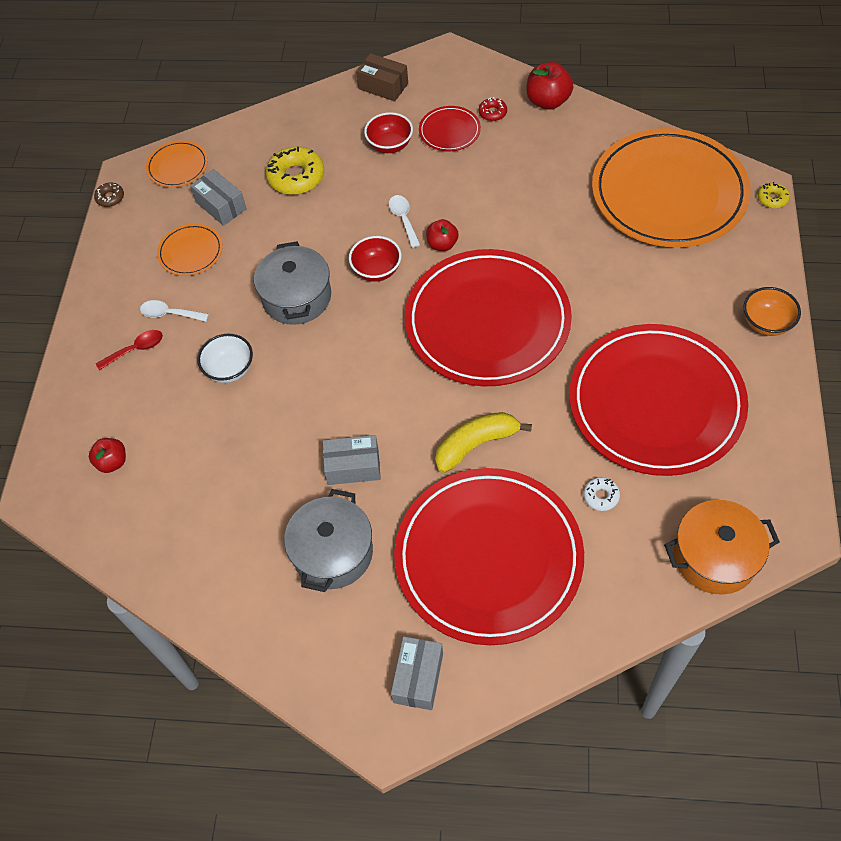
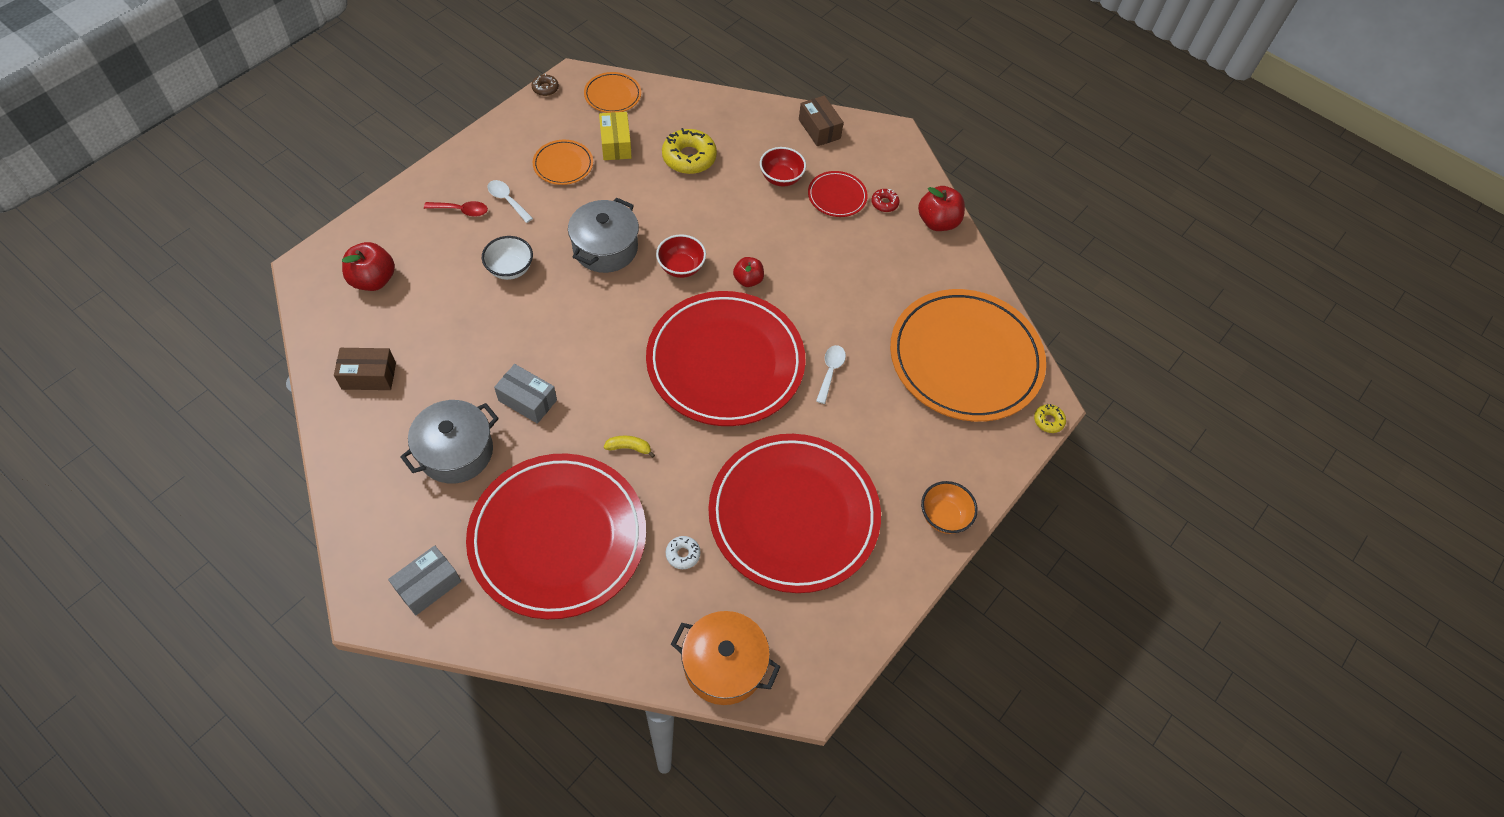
camera: 25 degrees right, 0 degrees up
(112, 462) = (373, 280): red apple -> red apple, size x1.56
(190, 545) = (369, 376): none -> brown box
(221, 205) = (616, 144): grey box -> yellow box
(403, 219) = (737, 241): white spoon -> white spoon (830, 371)
(476, 444) = (629, 448): yellow banana -> yellow banana, size x0.52

